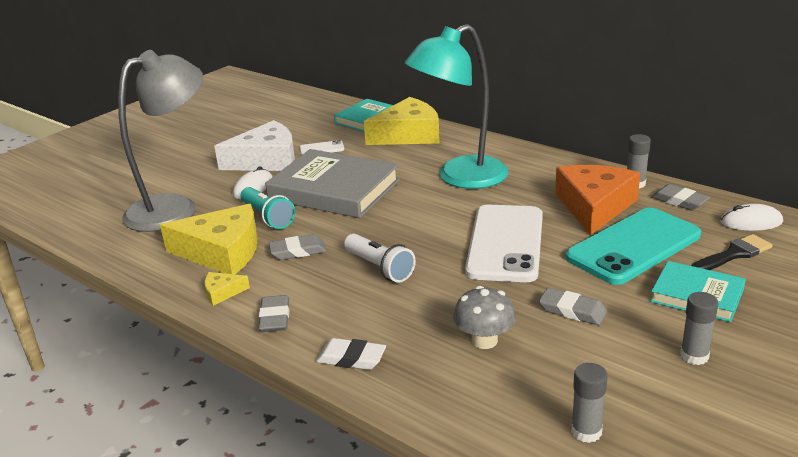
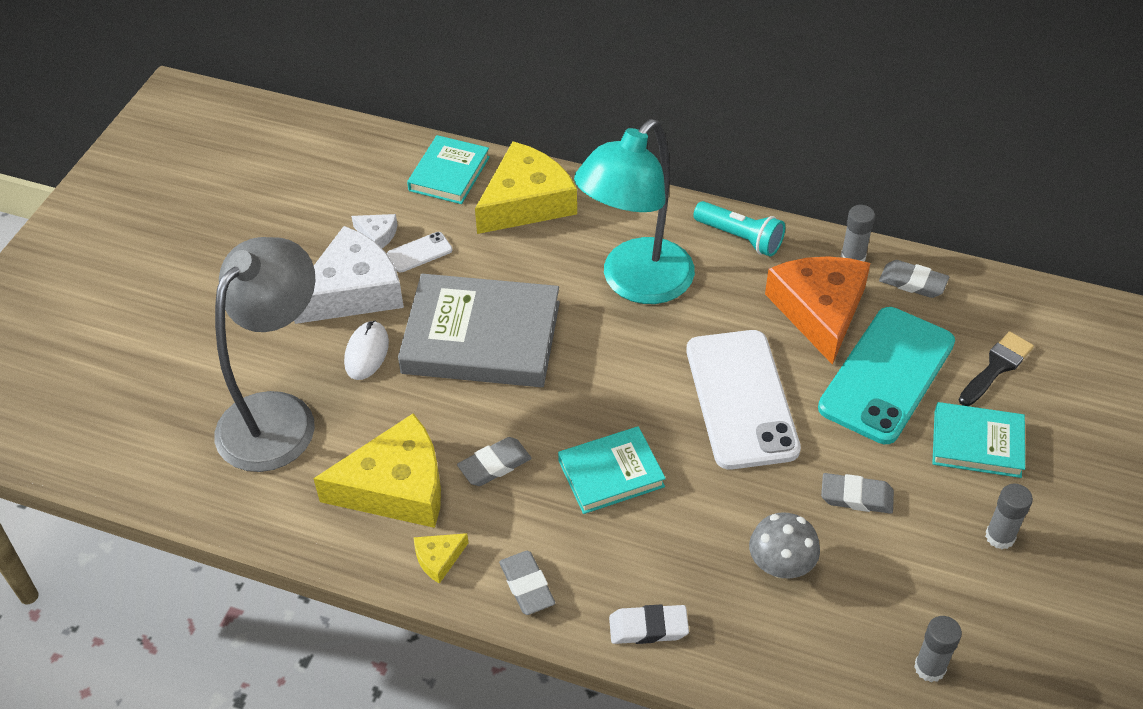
camera: 20 degrees left, 20 degrees up
(267, 217) = (420, 408): turquoise flashlight -> turquoise flashlight (740, 238)
(300, 139) = (377, 235): none -> white cheese
(380, 268) = (611, 473): white flashlight -> turquoise book
(751, 222) = (1000, 306): white mouse -> none

